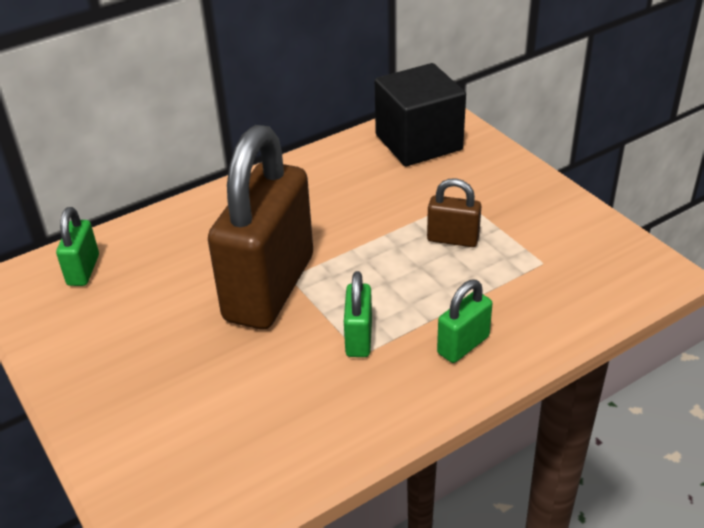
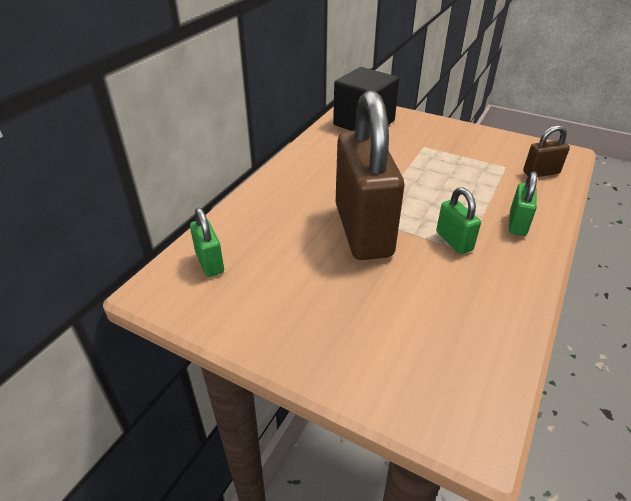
camera: 30 degrees left, 0 degrees up
(453, 239) = (443, 168): brown padlock -> brown padlock (541, 173)

